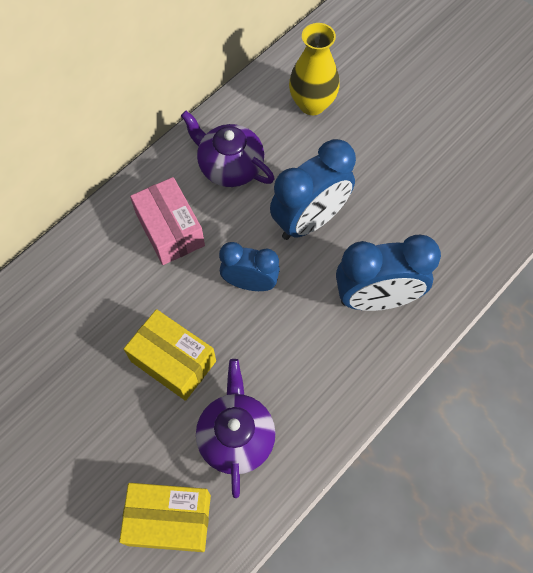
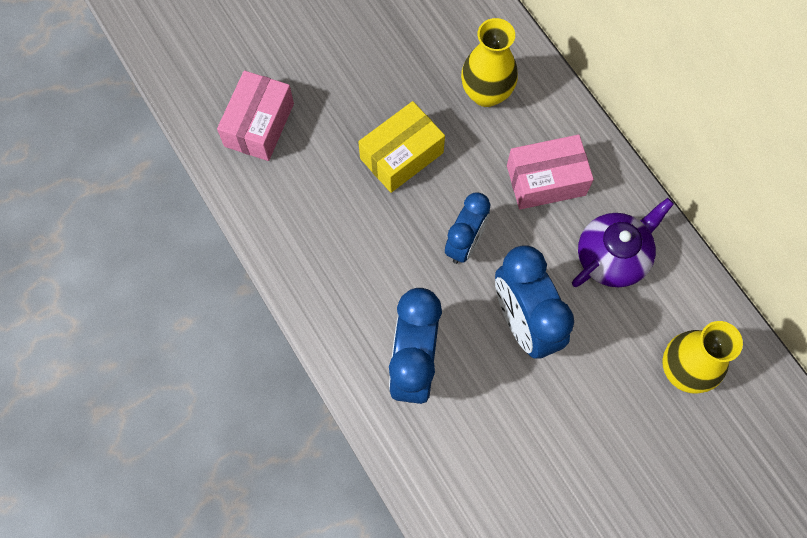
camera: 105 degrees right, 5 degrees up
(88, 299) = (486, 93): none -> yellow vase
(169, 520) = (259, 125): yellow box -> pink box
(236, 436) = (313, 194): purple teapot -> none

